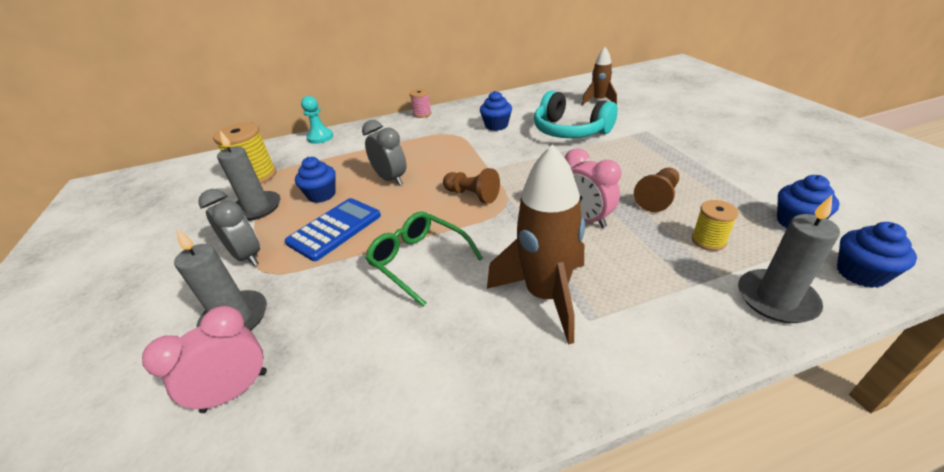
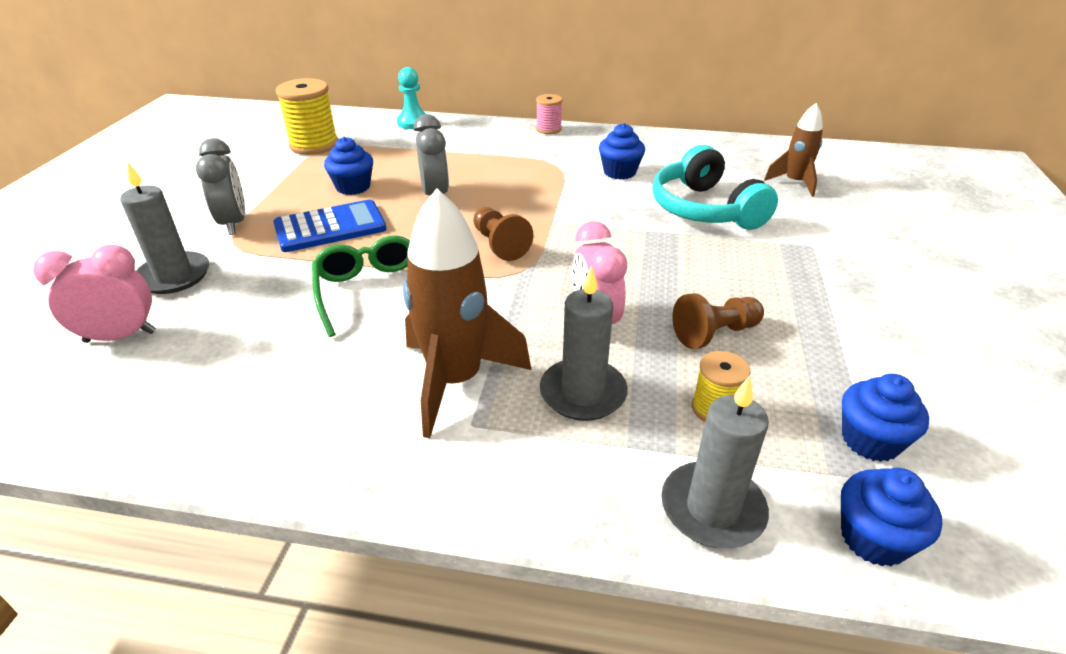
camera: 25 degrees right, 0 degrees up
(257, 208) = (285, 179): grey candle -> grey candle (583, 393)

